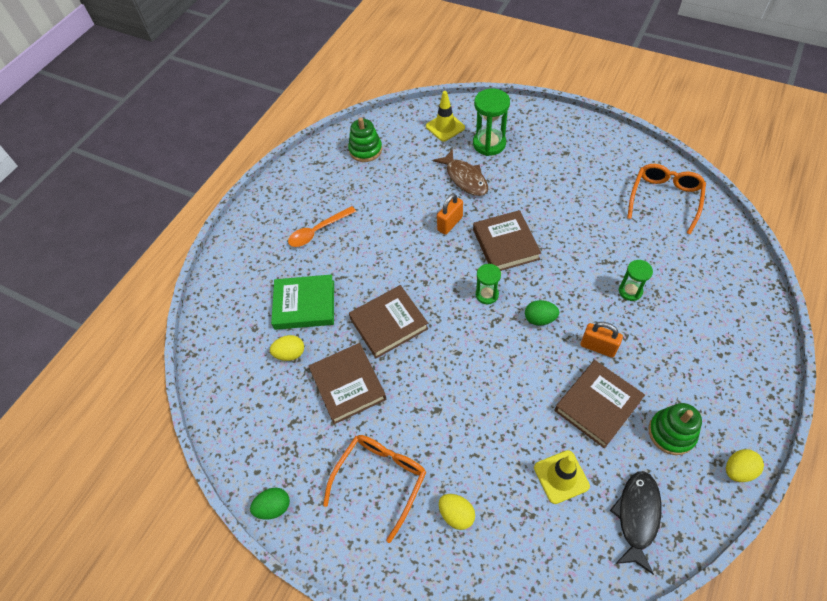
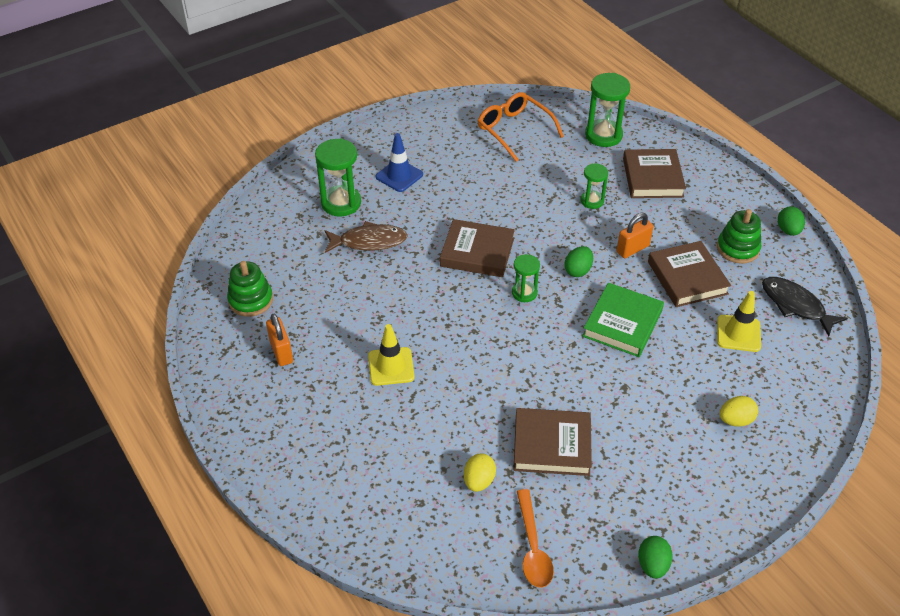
camera: 65 degrees left, 10 degrees down
(304, 305) = (424, 443): green book -> green book (622, 323)
(318, 231) = (331, 391): orange spoon -> orange spoon (533, 547)
(380, 480) = (672, 463): orange glasses -> none
(388, 323) = (502, 381): brown book -> brown book (652, 178)
(445, 127) = (284, 223): yellow traffic cone -> yellow traffic cone (391, 366)
(450, 223) = (417, 279): orange padlock -> orange padlock (281, 352)
(545, 159) = (399, 176): none -> blue traffic cone
(722, 261) = (603, 135): none -> green hourglass
(738, 470) = (788, 230): yellow egg -> green egg

